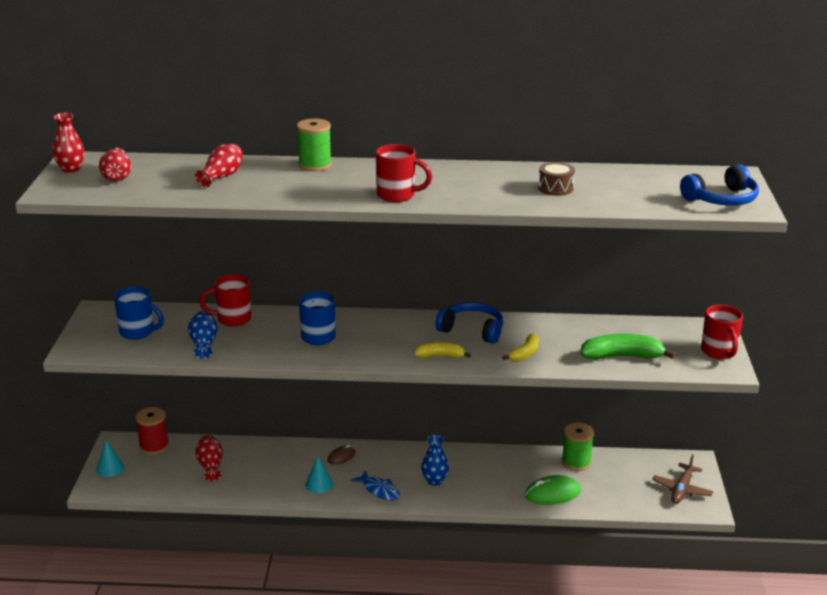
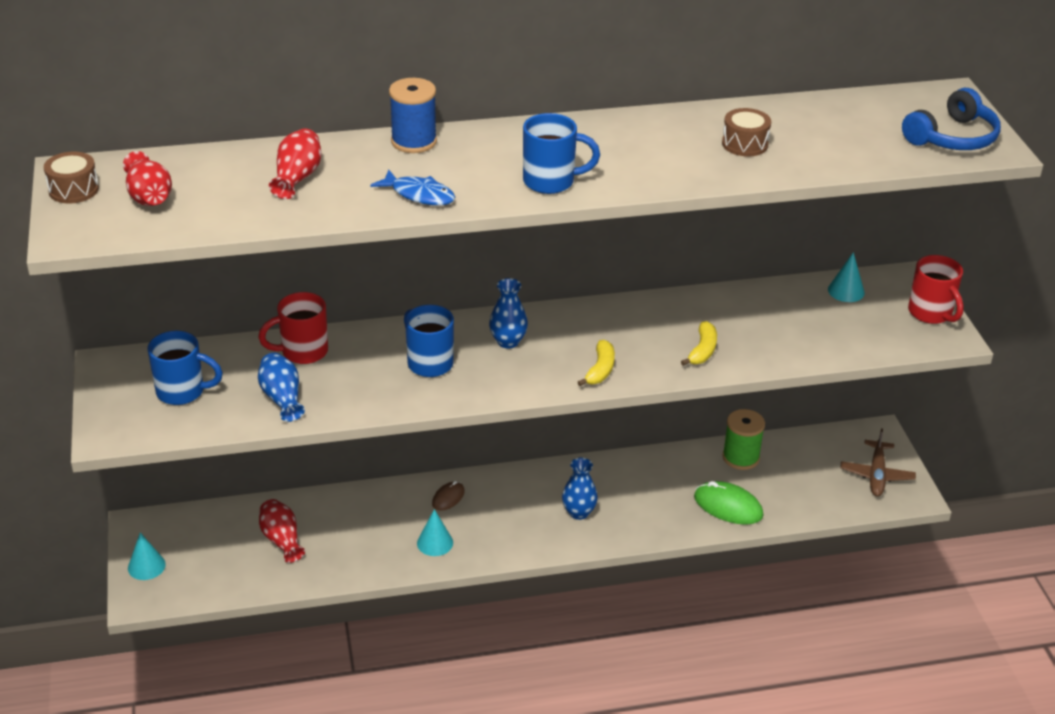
camera: 15 degrees left, 10 degrees up
(71, 169) = (73, 190): red vase -> brown drum
(154, 446) = (193, 523): red spool -> none
(315, 165) = (414, 141): green spool -> blue spool
(379, 490) = (515, 538): blue fish -> blue fish (419, 195)
(381, 330) = (508, 341): none -> blue vase
(397, 195) = (551, 182): red mug -> blue mug
(441, 356) = (600, 370): yellow banana -> yellow banana turned 120 degrees clockwise
(472, 330) = (623, 324): blue headphones -> none
(552, 493) = (728, 506): green mouse -> green mouse turned 60 degrees clockwise
(622, 356) = (821, 337): green banana -> none
(656, 330) = (846, 291): none -> turquoise cone

